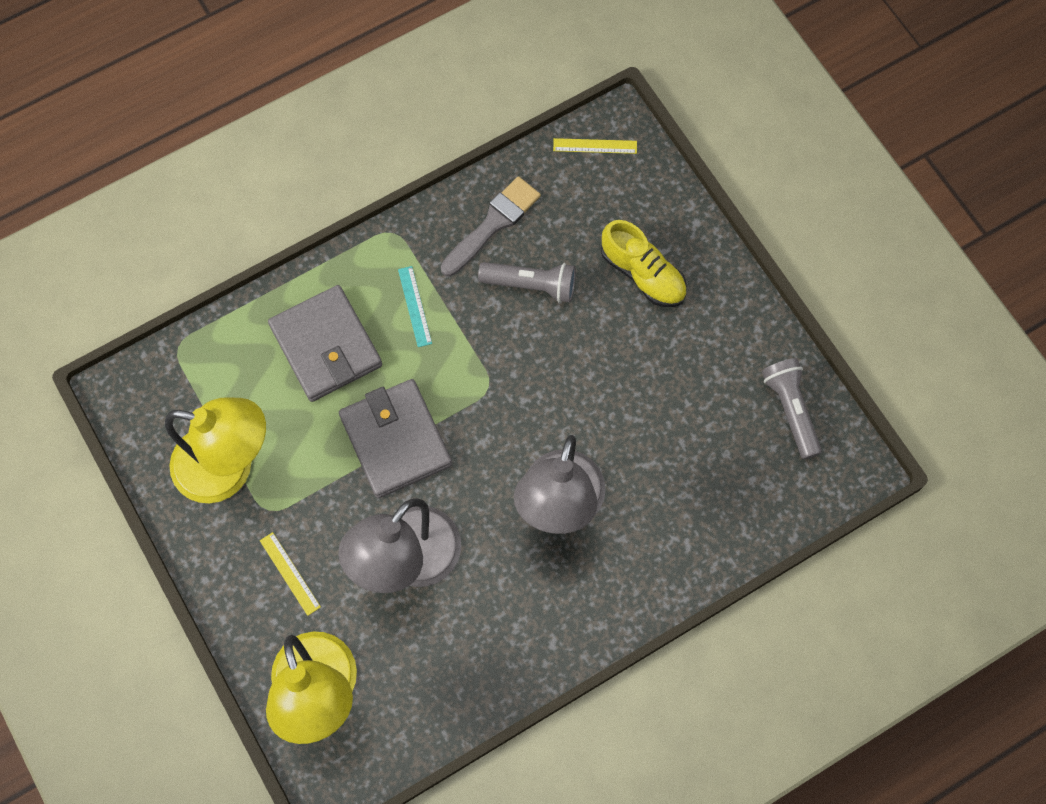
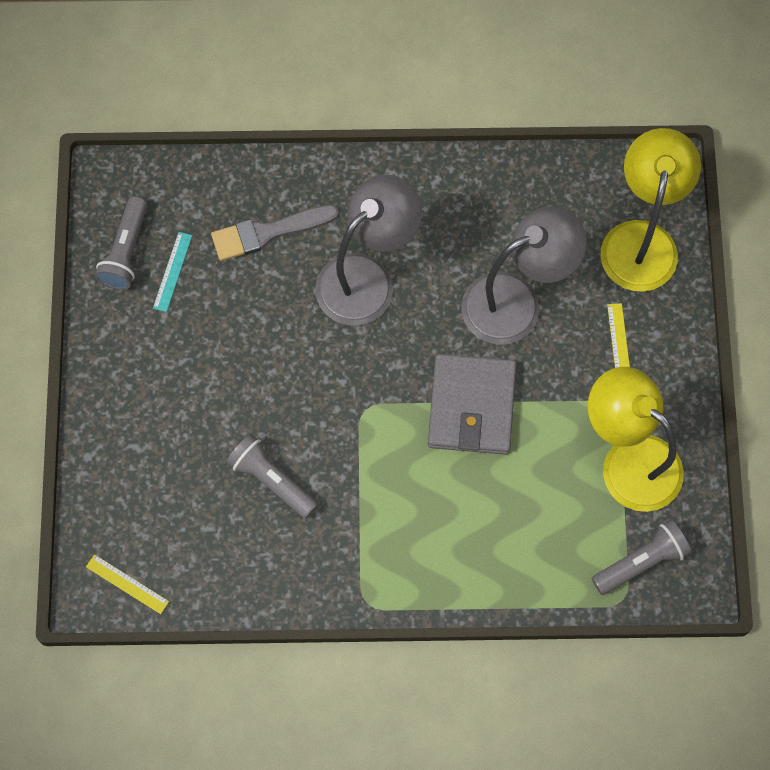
camera: 150 degrees left, 0 degrees up
(176, 386) = (641, 562): none -> grey flashlight
(326, 346) = (487, 525): grey wallet -> none
(414, 306) = (387, 519): turquoise ruler -> turquoise ruler (172, 271)
(493, 224) = (270, 559): grey brush -> grey brush (267, 233)
(643, 274) = (167, 435): yellow shoe -> none

